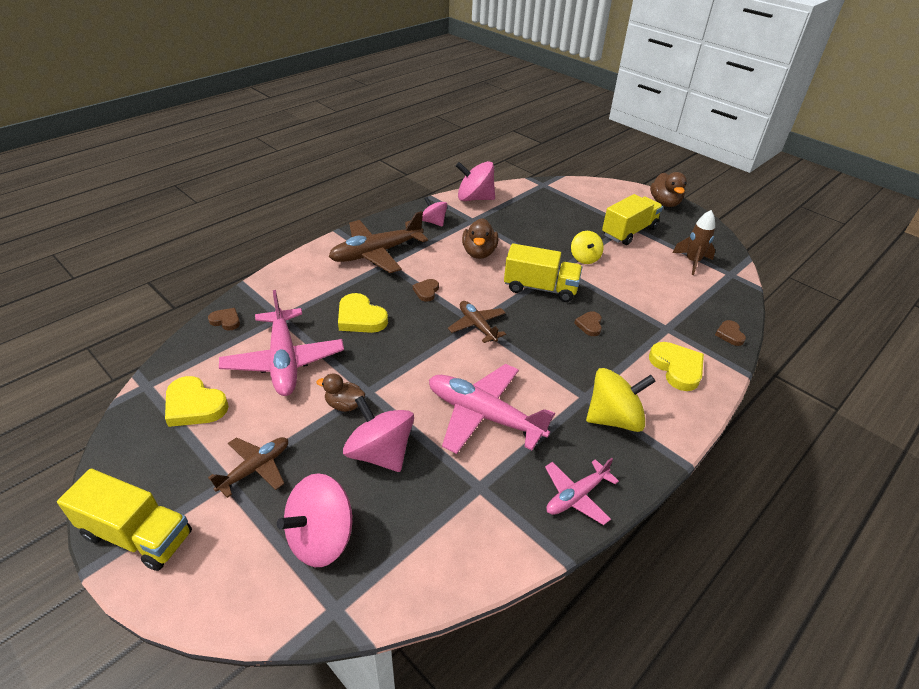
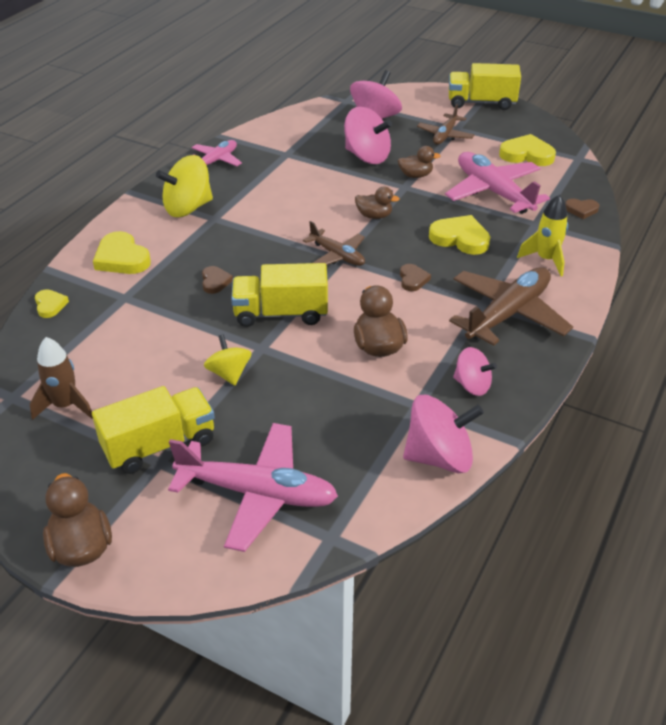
camera: 165 degrees right, 0 degrees up
(309, 284) = (546, 260): none -> yellow rocket
(422, 360) = (374, 216): none -> brown duck
(483, 415) = (300, 190): pink plane -> pink plane (258, 494)
(629, 232) = (159, 445): yellow truck -> yellow truck turned 150 degrees counterclockwise
(729, 334) = (50, 305): brown heart -> yellow heart

